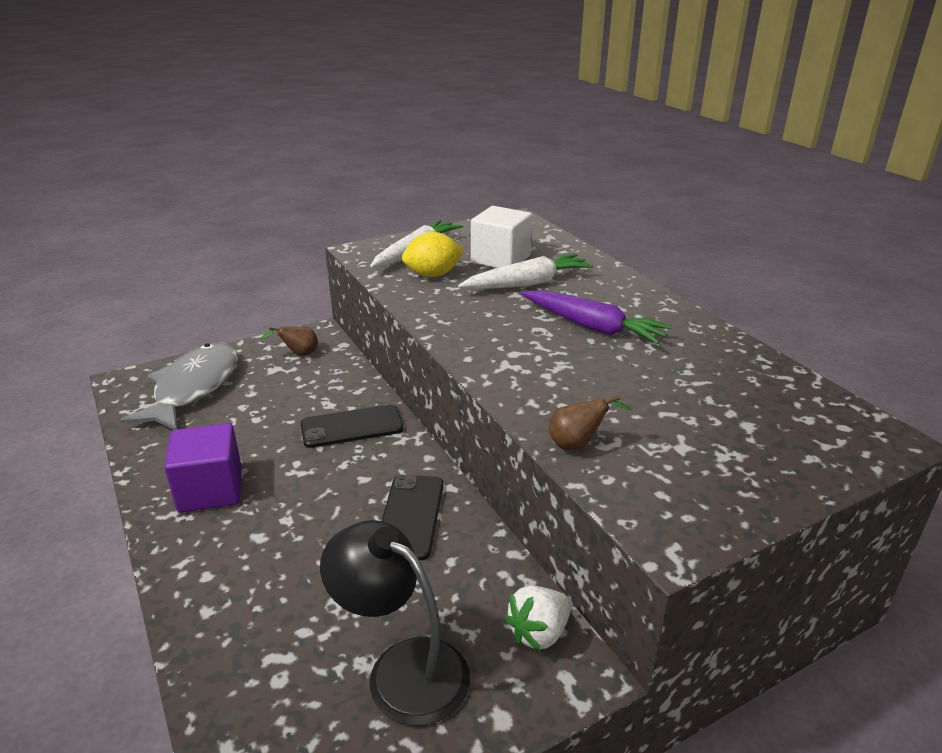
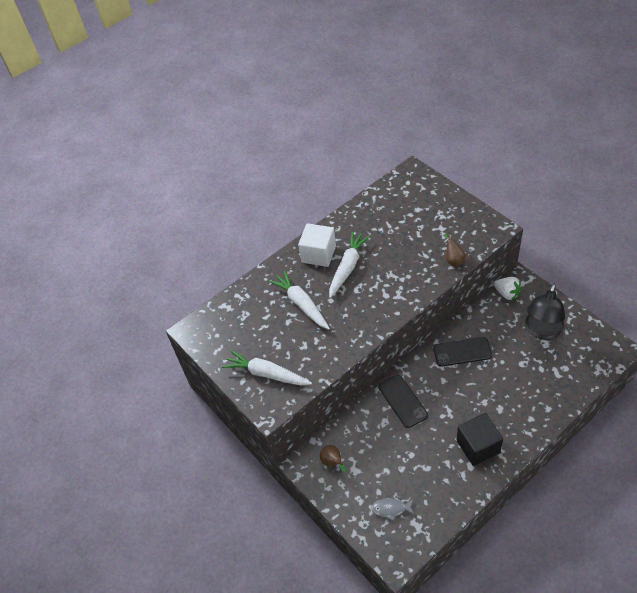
camera: 95 degrees left, 20 degrees up
(193, 388) = (391, 509): grey fish -> grey fish, size x0.43
(210, 490) = (478, 446): purple cube -> black cube
(433, 275) = (300, 355): yellow lemon -> none
(500, 259) = (267, 324): white cube -> white cube (318, 254)
(593, 327) = (347, 267): purple carrot -> white carrot

